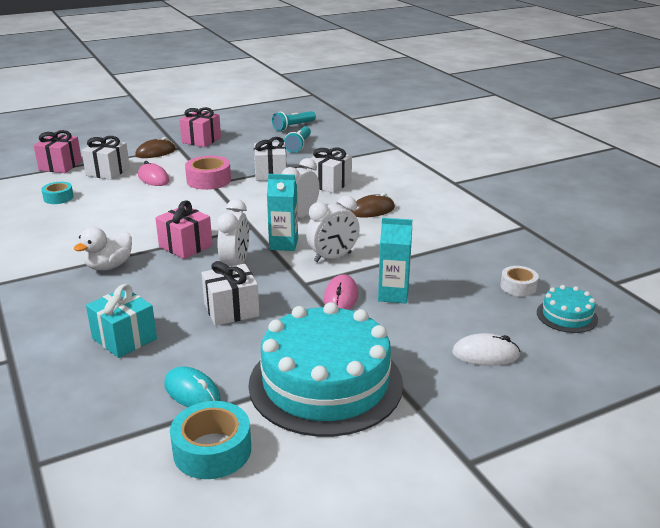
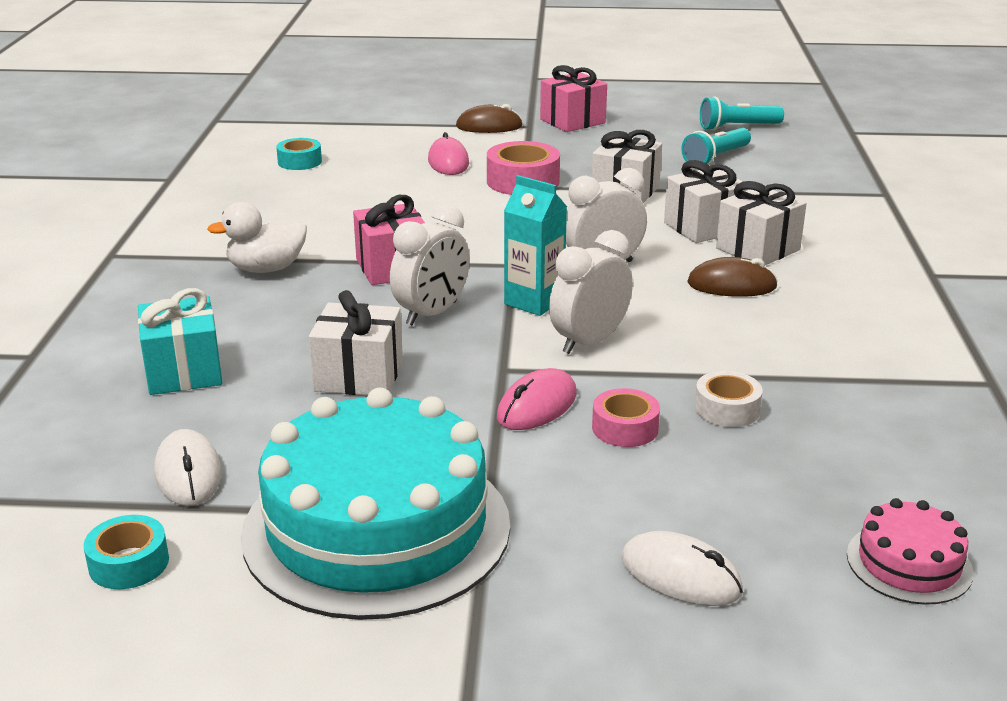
camera: 30 degrees right, 0 degrees up
(60, 166) = (346, 120): pink gift -> none
(108, 172) = (397, 140): white gift -> white gift (757, 249)
(192, 392) = (188, 474): turquoise mouse -> white mouse
(212, 450) = (129, 563): turquoise tape -> turquoise tape, size x0.62
(333, 257) = (589, 342): white clock -> white clock turned 135 degrees clockwise
(393, 295) = (625, 428): turquoise carton -> pink tape
(518, 287) = (865, 483): white tape -> white tape (727, 409)
(567, 316) = (909, 563): turquoise cake -> pink cake

